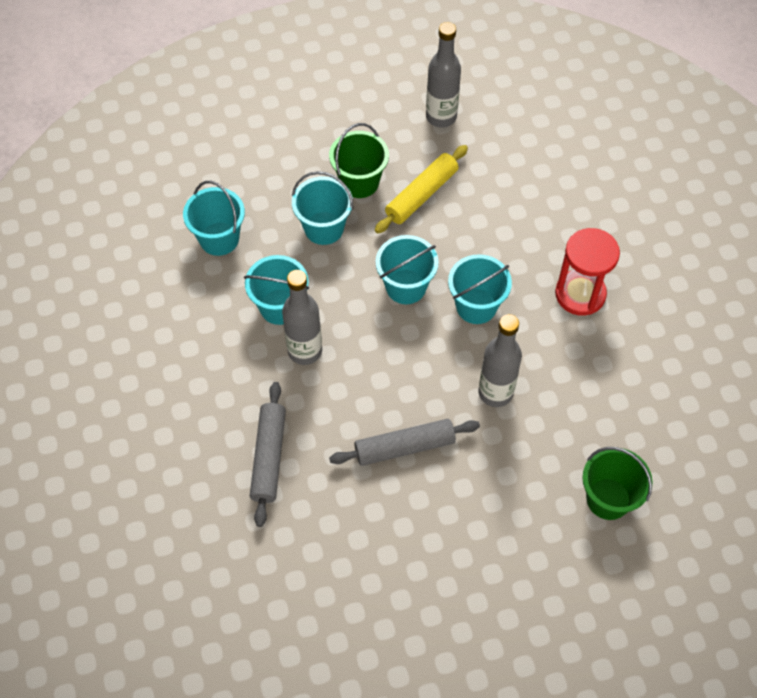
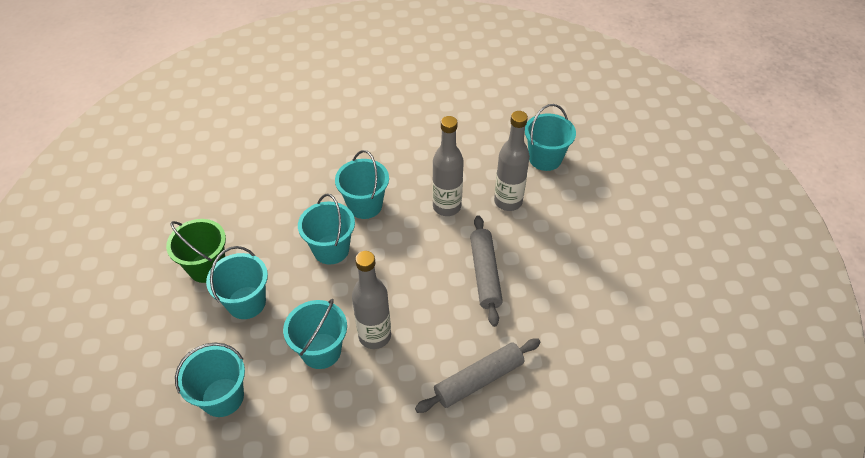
camera: 80 degrees left, 10 degrees down
(269, 457) = (478, 380): grey rolling pin -> grey rolling pin turned 45 degrees counterclockwise
(421, 195) = (241, 224): yellow rolling pin -> none
(441, 117) = (165, 197): grey bottle -> grey bottle (508, 201)
(580, 294) = (373, 142): red hourglass -> none
(608, 499) = (545, 159): green bucket -> turquoise bucket

